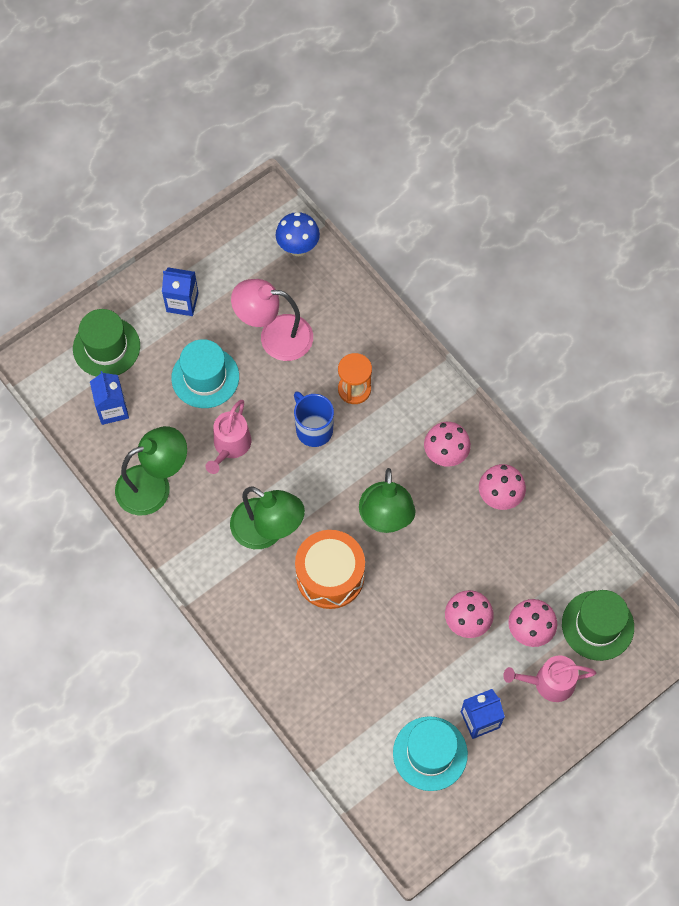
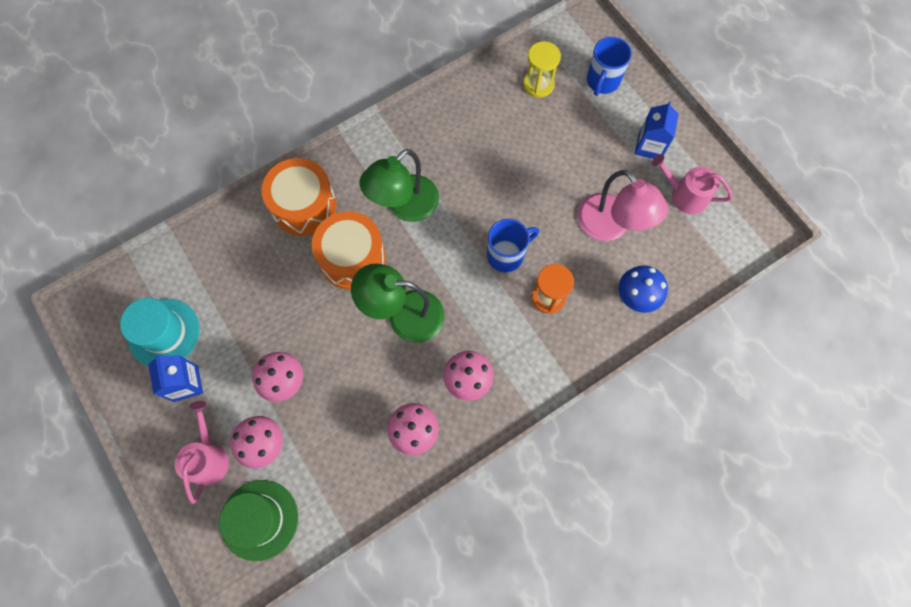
camera: 95 degrees right, 5 degrees up
(106, 347) = (602, 81): green hat -> blue mug
(112, 409) = (538, 84): blue carton -> yellow hourglass
(154, 485) = (460, 115): green lamp -> none
(205, 377) = (567, 162): turquoise hat -> none
(230, 445) = (494, 180): pink watering can -> pink watering can (684, 195)
(274, 633) = (304, 206): none -> orange drum
(275, 336) = (610, 226): pink lamp -> pink lamp turned 135 degrees clockwise
(298, 248) = (714, 255): blue mushroom -> blue mushroom (635, 298)

